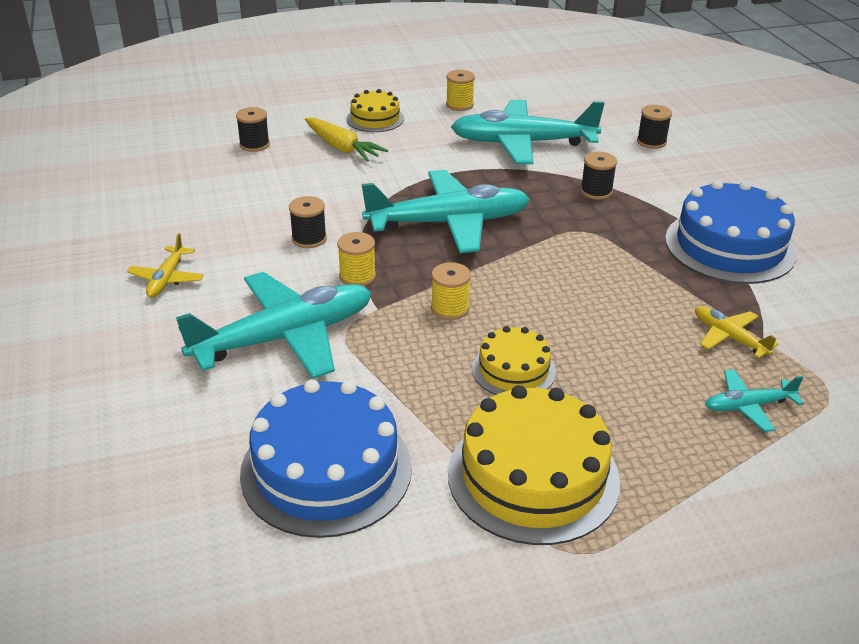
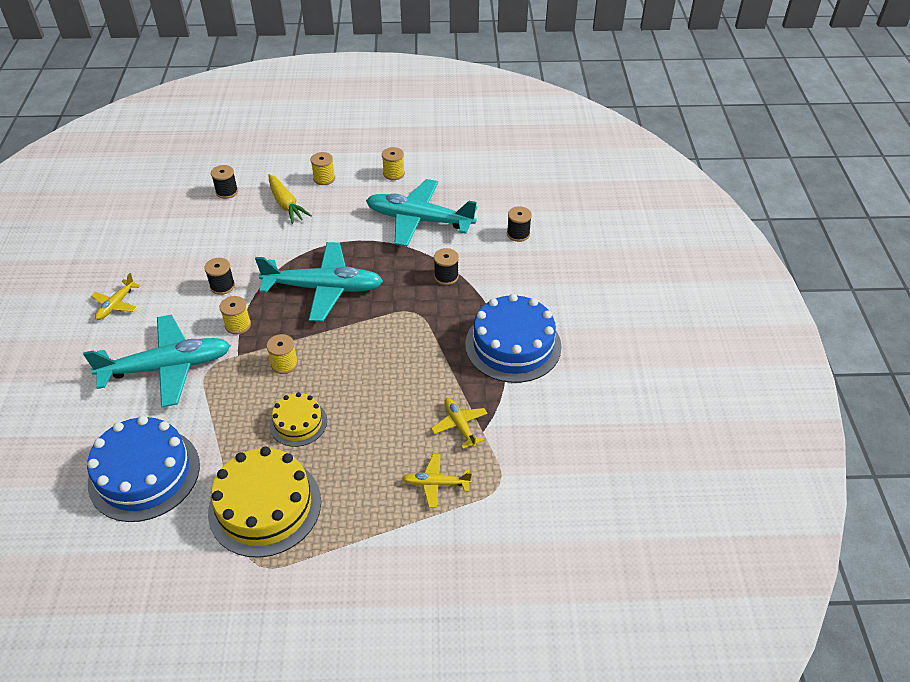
camera: 15 degrees right, 10 degrees up
(375, 118) = (324, 178): yellow cake -> yellow spool
(748, 406) = (436, 483): turquoise plane -> yellow plane

